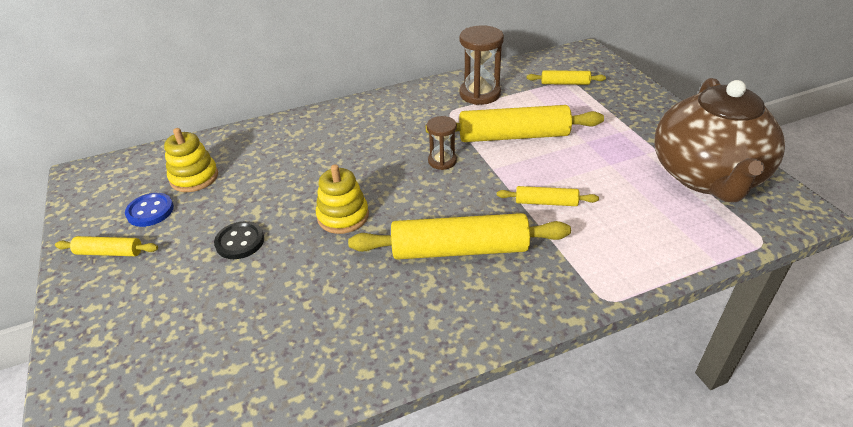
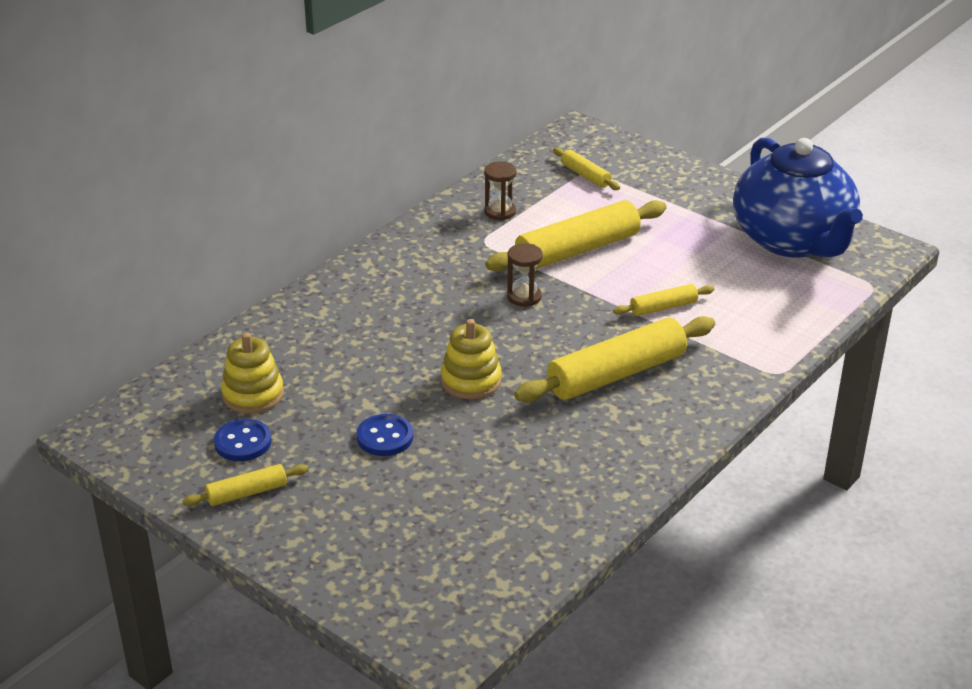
camera: 30 degrees left, 5 degrees down
(240, 242) = (385, 437): black button -> blue button
(480, 94) = (500, 212): brown hourglass -> brown hourglass, size x0.60
(565, 83) = (585, 175): yellow rolling pin -> yellow rolling pin turned 75 degrees clockwise
(706, 176) = (792, 240): brown teapot -> blue teapot

